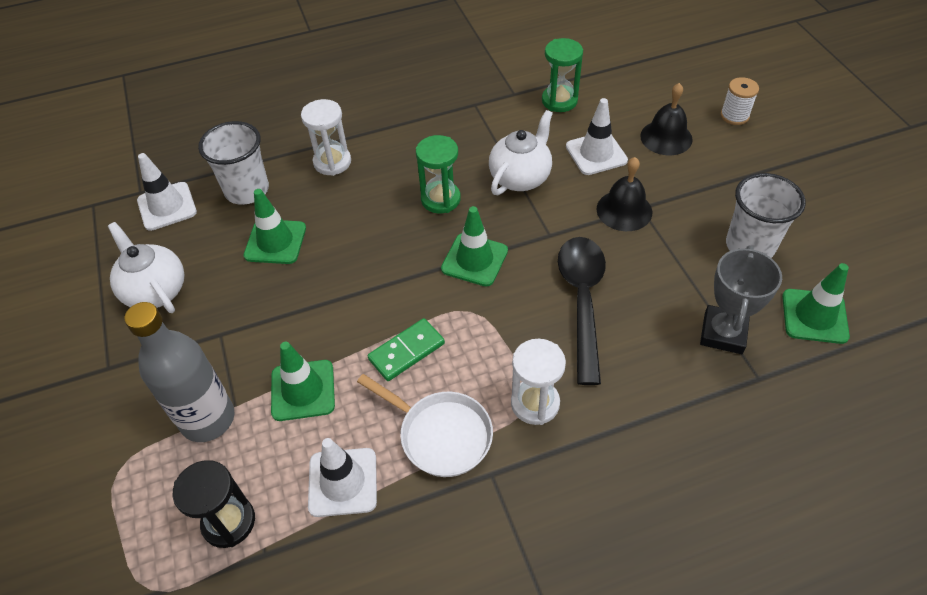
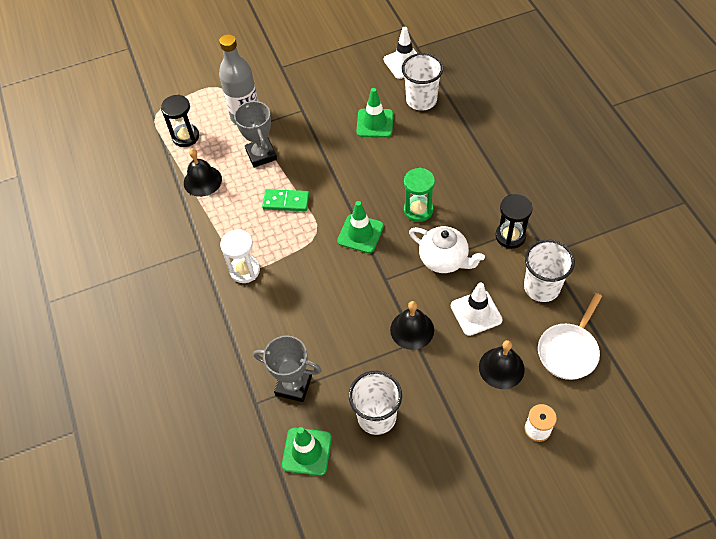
camera: 90 degrees right, 5 degrees up
(155, 291) = (334, 74): white teapot -> none
(303, 390) = (261, 155): green traffic cone -> grey trophy
(332, 162) = (452, 142): white hourglass -> none
(343, 482) = (202, 181): white traffic cone -> black bell
(406, 351) = (286, 201): green domino -> green domino turned 45 degrees counterclockwise
(441, 435) = (227, 223): white pan -> white pan (569, 350)
(488, 120) = (510, 236): none -> black hourglass
(559, 101) = (541, 287): green hourglass -> white cup
(582, 301) = (323, 298): black spoon -> none

